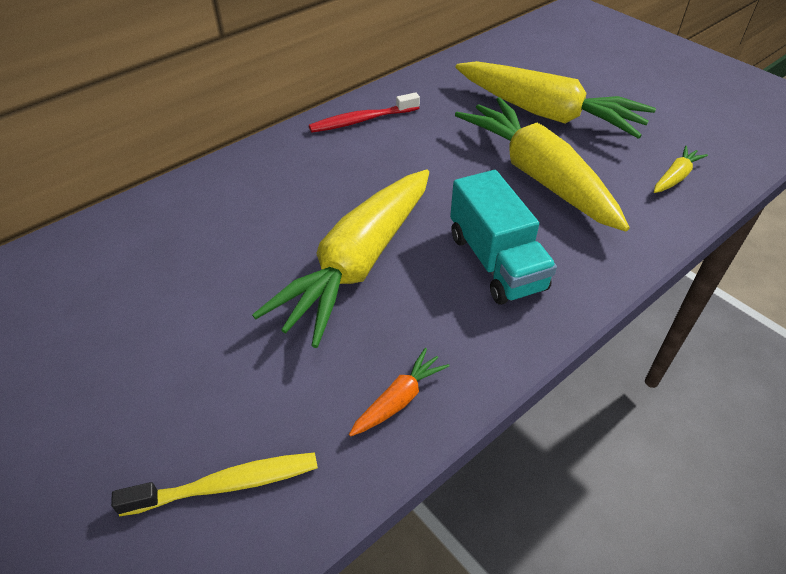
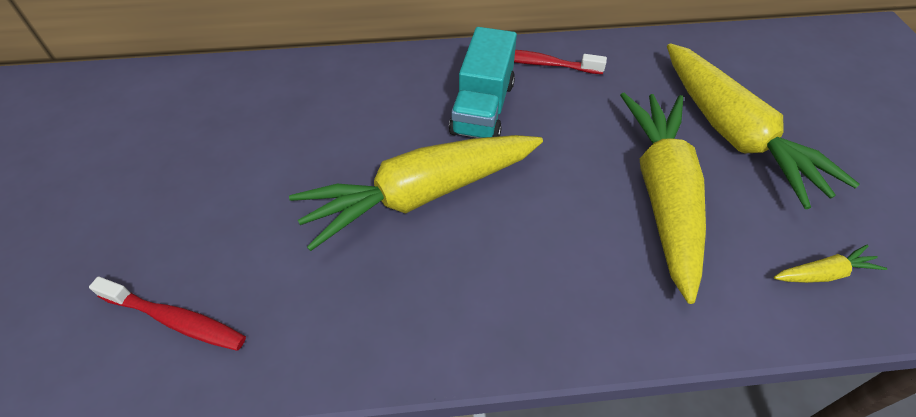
camera: 35 degrees right, 5 degrees up
(227, 484) = (176, 320): yellow toothbrush -> red toothbrush
(399, 400) = (345, 334): orange carrot -> none
(496, 262) = (540, 259): turquoise truck -> turquoise truck (483, 108)

